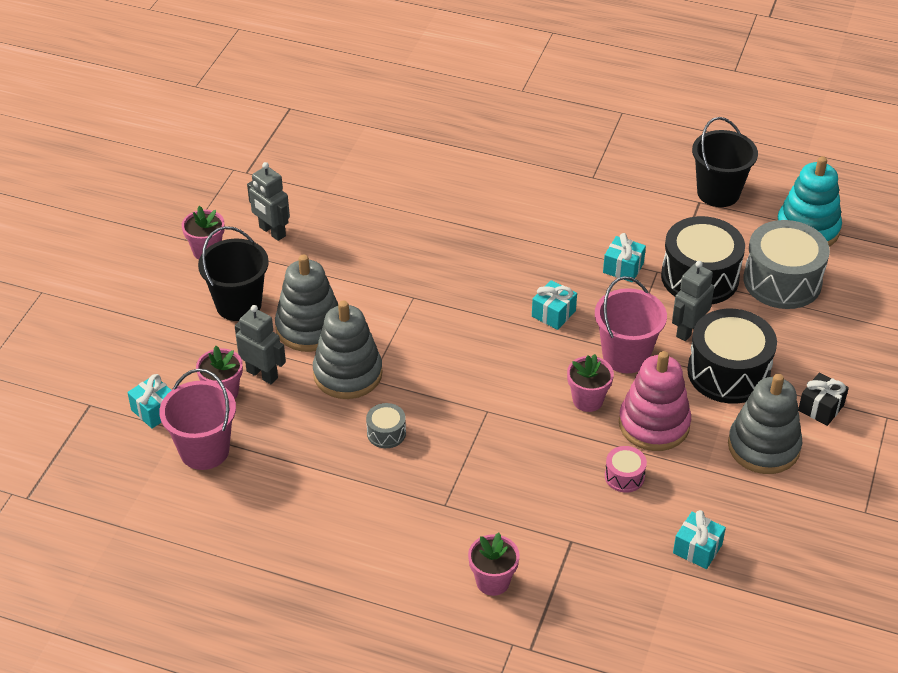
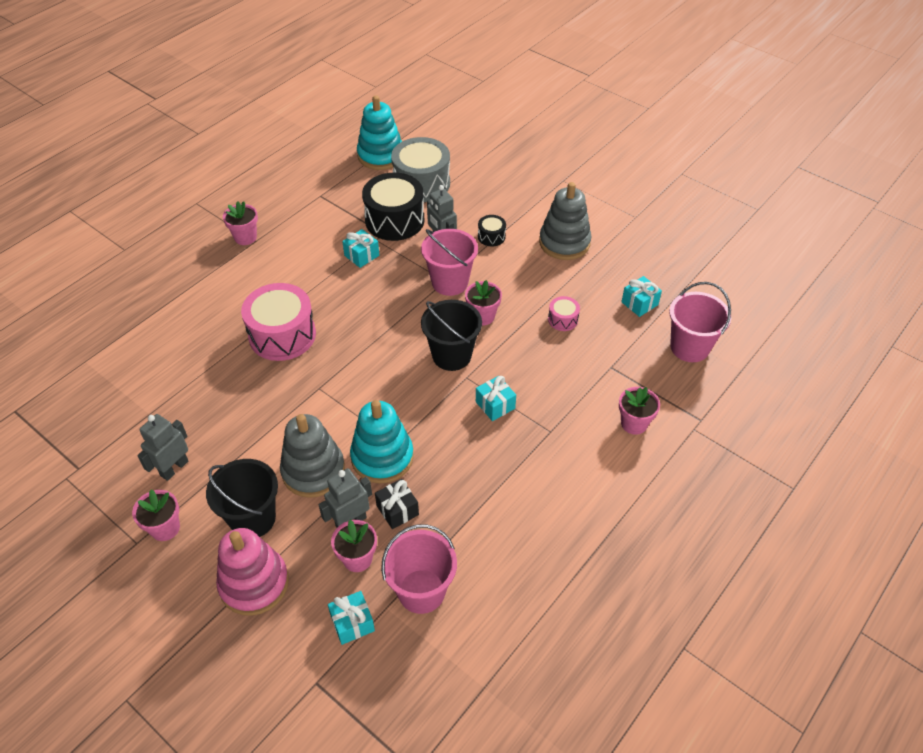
camera: 70 degrees left, 5 degrees up
(272, 232) = (174, 468): grey robot -> grey robot turned 150 degrees clockwise
(348, 374) = (382, 457): grey stacking toy -> turquoise stacking toy
(386, 433) = (460, 448): grey drum -> none
(470, 246) = (282, 335): none -> pink drum
(553, 314) = (386, 308): turquoise gift -> turquoise gift (495, 405)
(593, 168) = (245, 237): none -> pink flower pot
(648, 617) = (689, 347): none -> pink bucket
(654, 424) = (521, 289): pink stacking toy -> pink stacking toy (254, 583)
(718, 193) = (317, 183): black bucket -> black bucket (451, 355)
(728, 372) = (491, 236): black drum -> black drum, size x0.46
(821, 408) = (542, 205): black gift -> black gift (397, 510)

